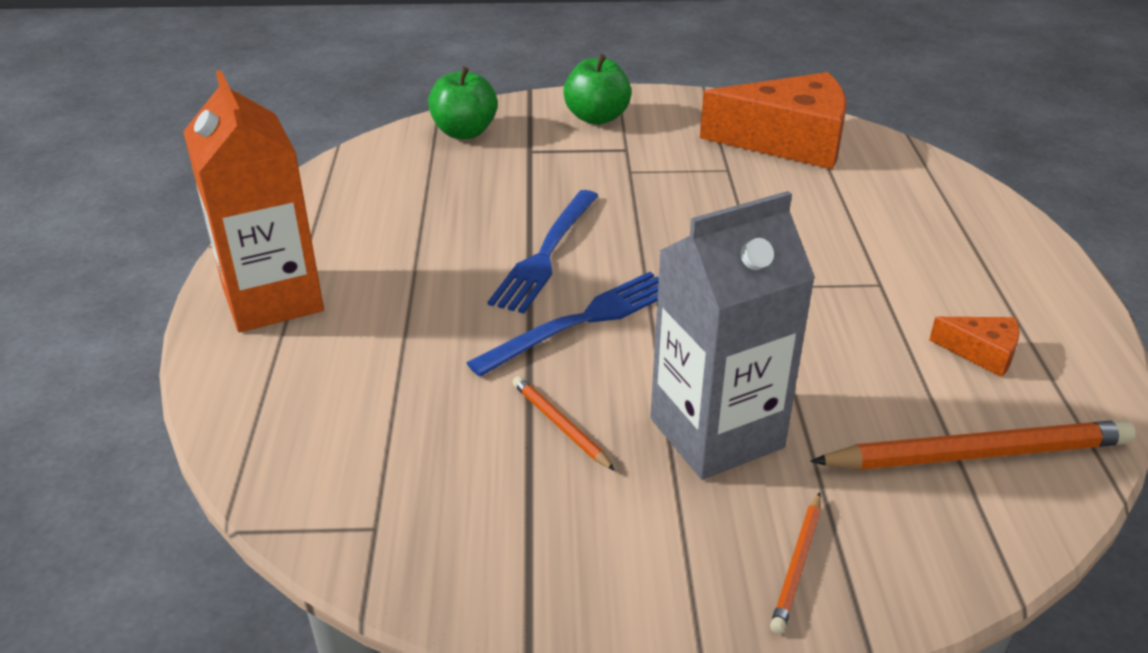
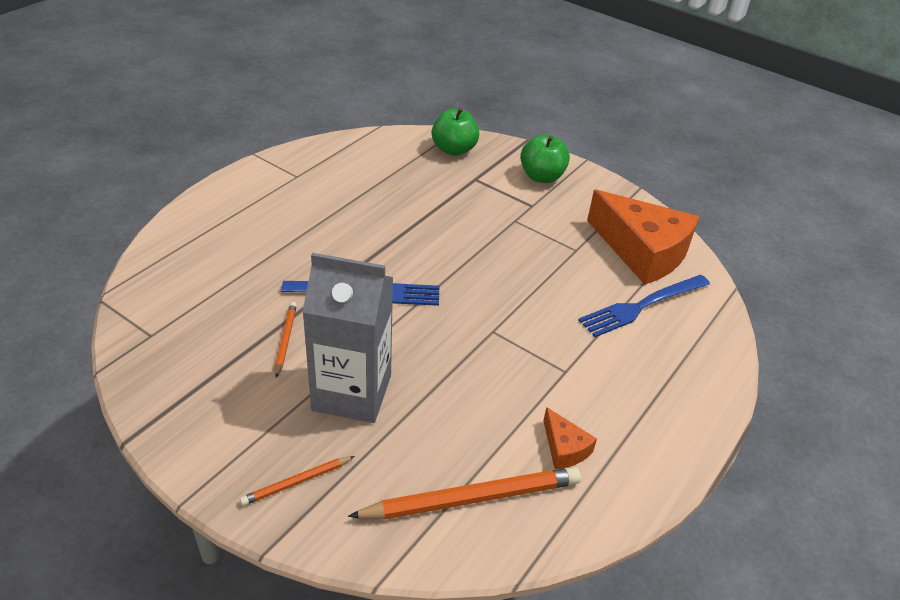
camera: 35 degrees right, 5 degrees up
(272, 299) = (245, 197): orange carton -> none
(546, 254) = (401, 245): blue fork -> blue fork (641, 306)
(978, 454) = (472, 498): orange pencil -> orange pencil turned 45 degrees counterclockwise

